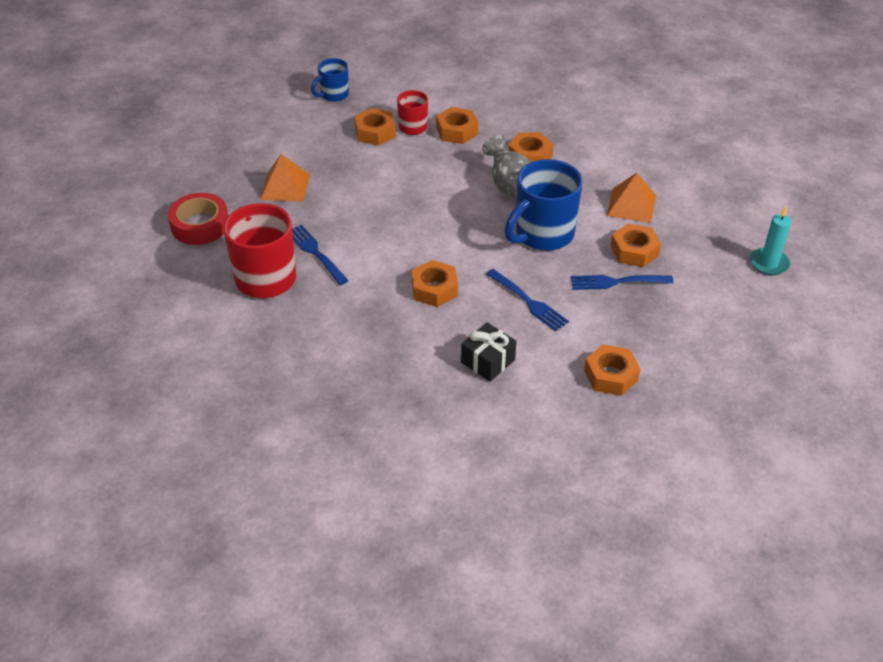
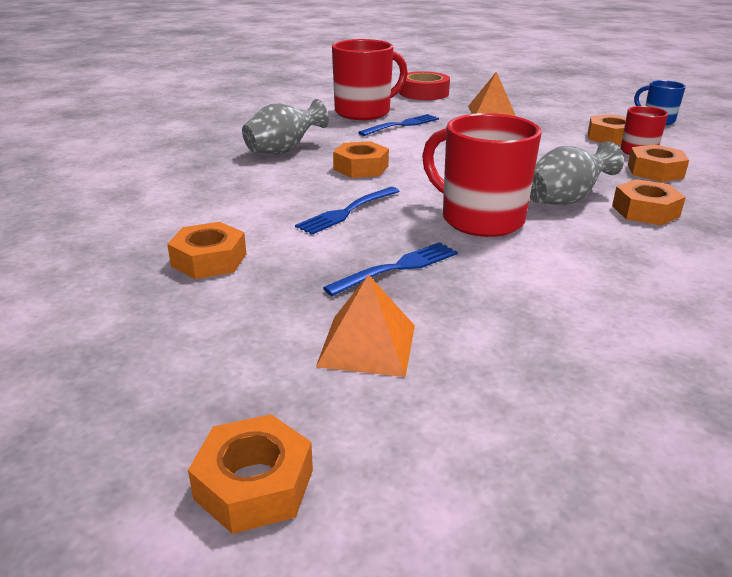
camera: 85 degrees right, 15 degrees down
(381, 340) = (283, 150): none -> grey vase
(488, 361) = (248, 193): black gift -> none
(542, 234) = (479, 219): blue mug -> red mug
(617, 282) = (397, 268): blue fork -> blue fork turned 60 degrees clockwise
(631, 205) = (588, 283): orange pyramid -> orange pyramid (367, 345)
(634, 251) = (474, 283): orange nut -> orange nut (254, 484)
(769, 263) = (499, 436): turquoise candle -> none

